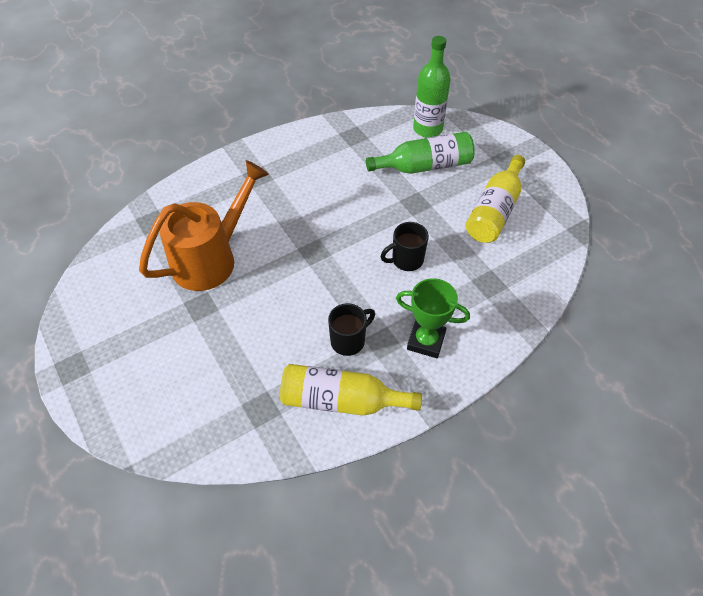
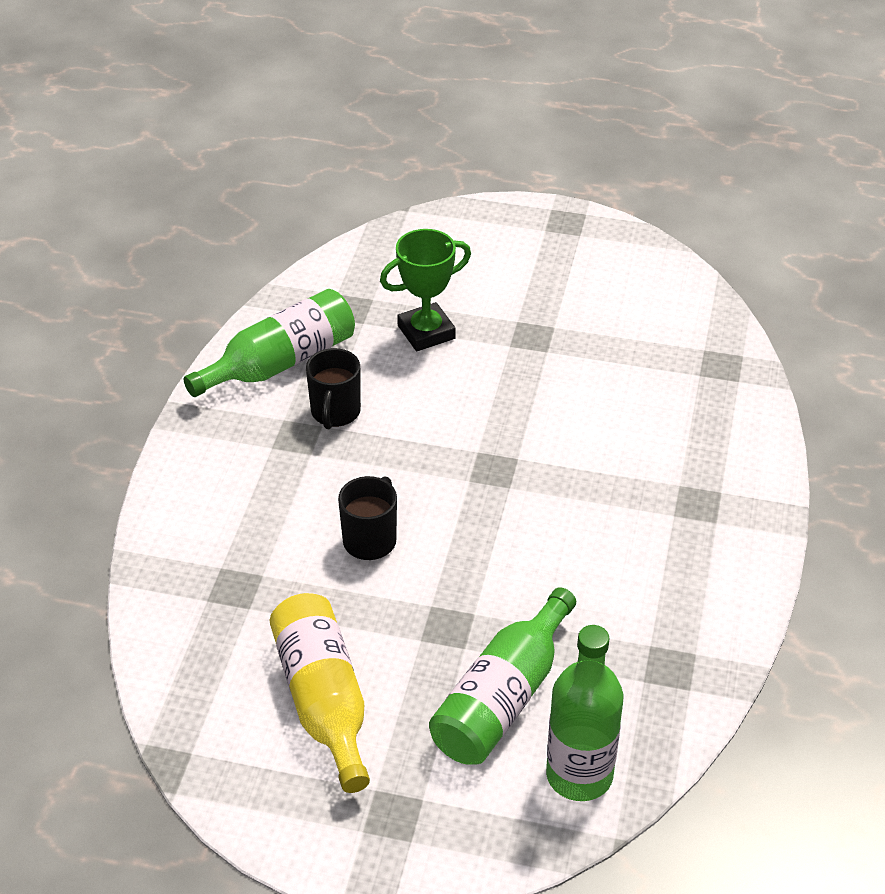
camera: 135 degrees right, 10 degrees down
(212, 258) = (594, 380): orange watering can -> none
(342, 400) = (280, 363): yellow bottle -> green bottle
(426, 341) = (249, 470): green trophy -> green trophy (426, 332)

